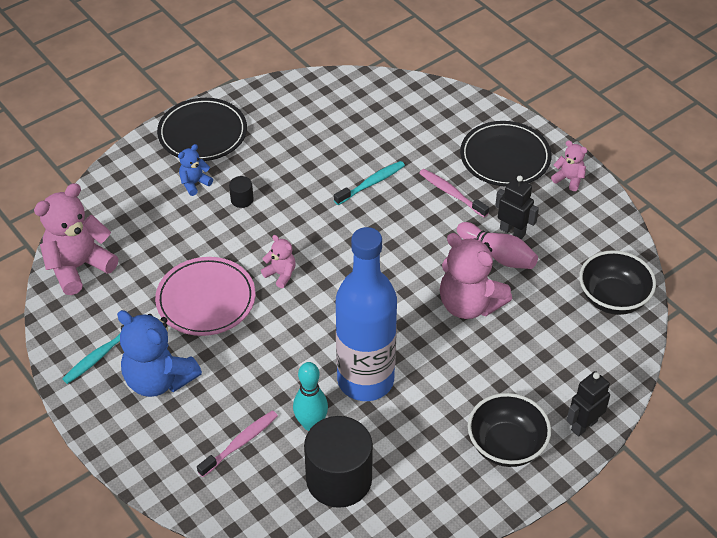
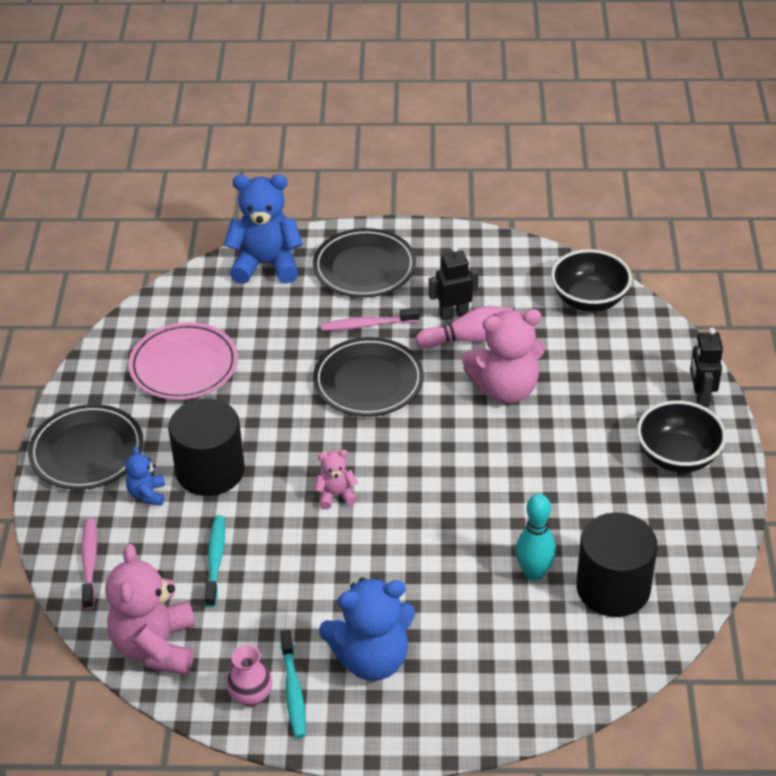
camera: 50 degrees left, 5 degrees down
(78, 337) = (251, 696): none -> pink vase
(206, 299) = (308, 568): pink plate -> pink plate (184, 365)
(240, 443) = (507, 637): pink toothbrush -> pink toothbrush (89, 562)
(242, 199) = (210, 471): black cylinder -> black cylinder, size x2.45
(365, 380) = (521, 507): blue bottle -> none
(371, 183) = (295, 369): turquoise toothbrush -> turquoise toothbrush (215, 560)
(399, 227) = (368, 381): none -> black plate
(451, 108) = (266, 264): none -> blue teddy bear
(569, 179) = (433, 245): pink teddy bear -> none

